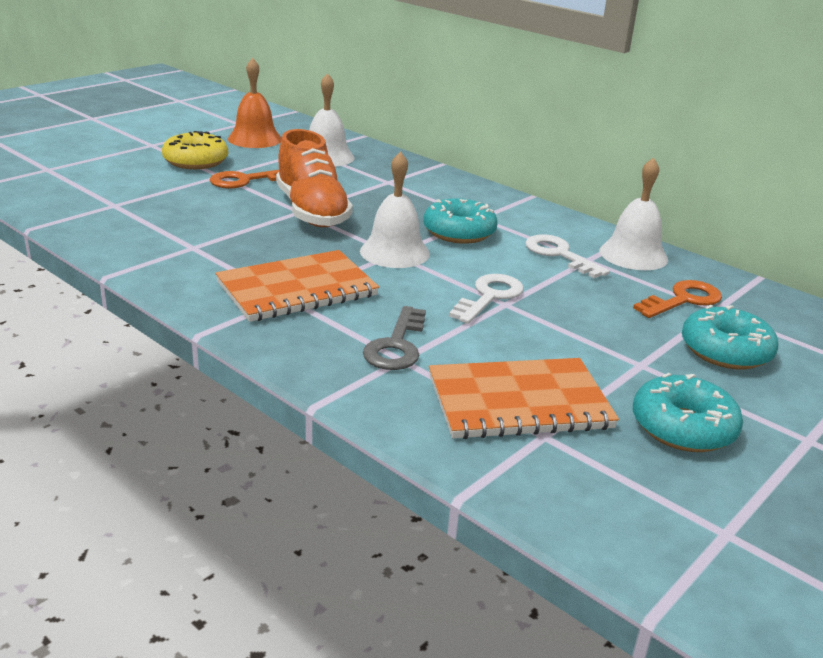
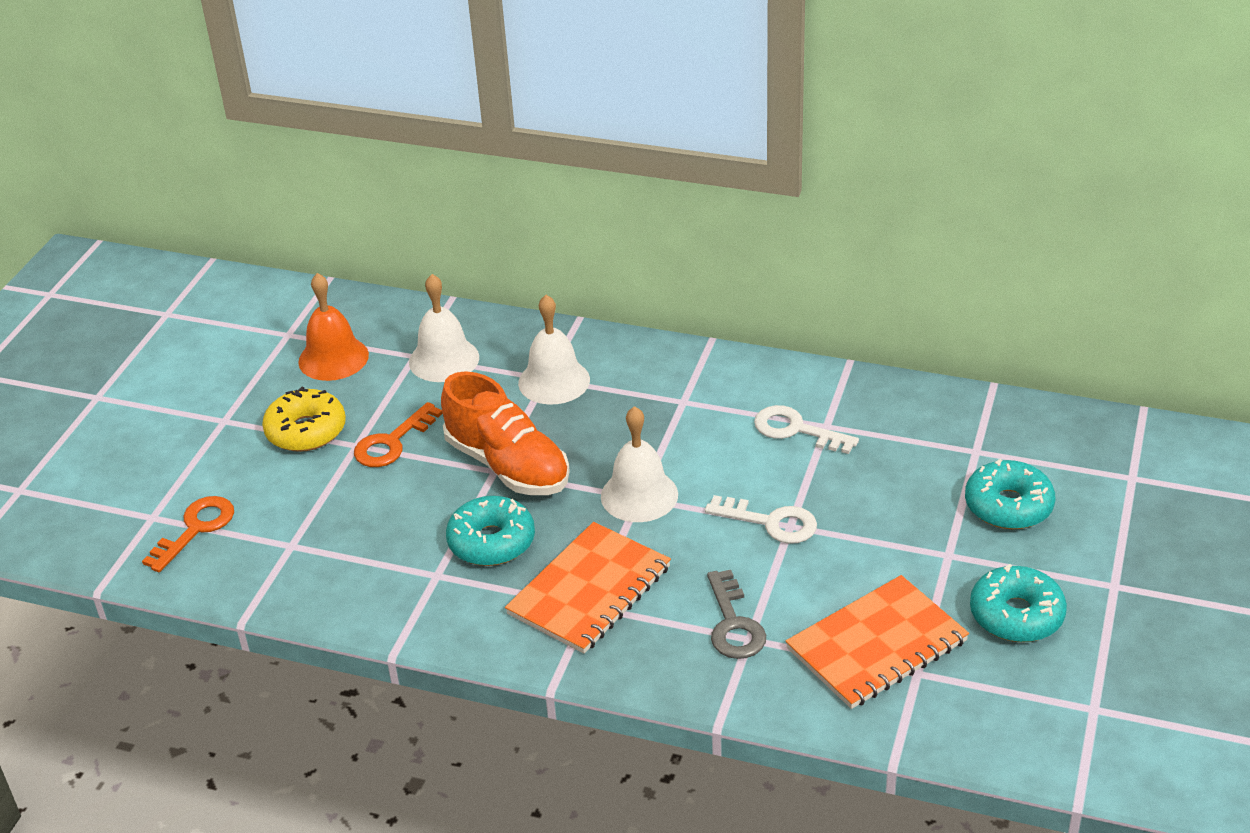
camera: 20 degrees left, 10 degrees up
(459, 232) = (679, 436): turquoise donut -> turquoise donut (491, 542)
(489, 297) = (770, 522): white key -> white key turned 105 degrees clockwise
(633, 255) = (864, 400): white bell -> white bell (554, 381)
(683, 300) = (942, 450): orange key -> orange key (196, 529)

